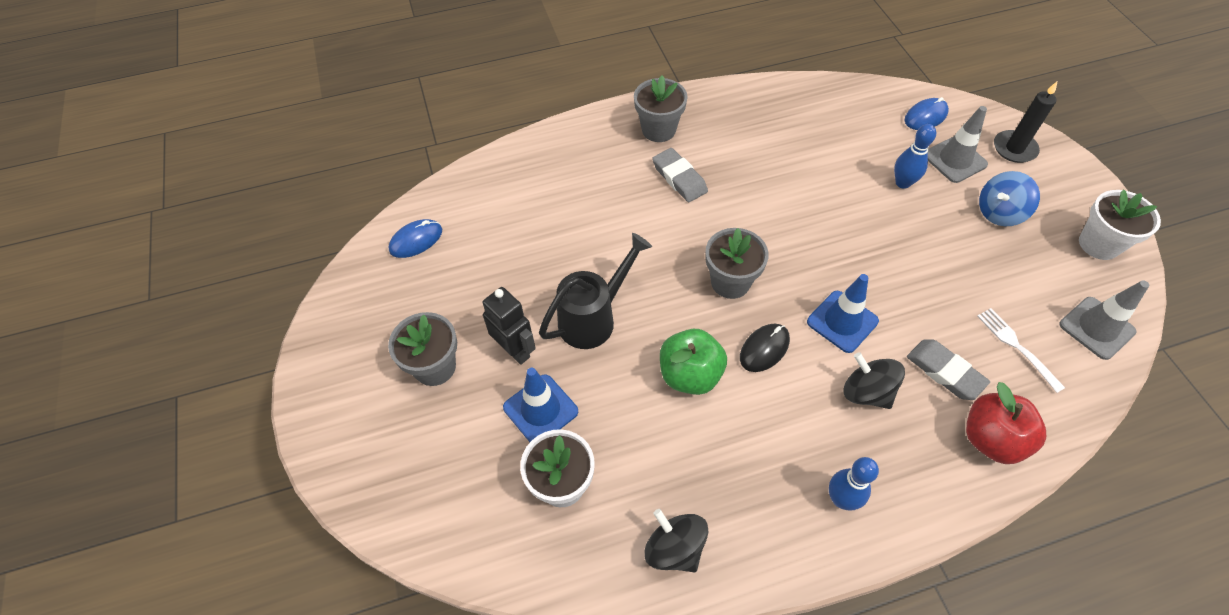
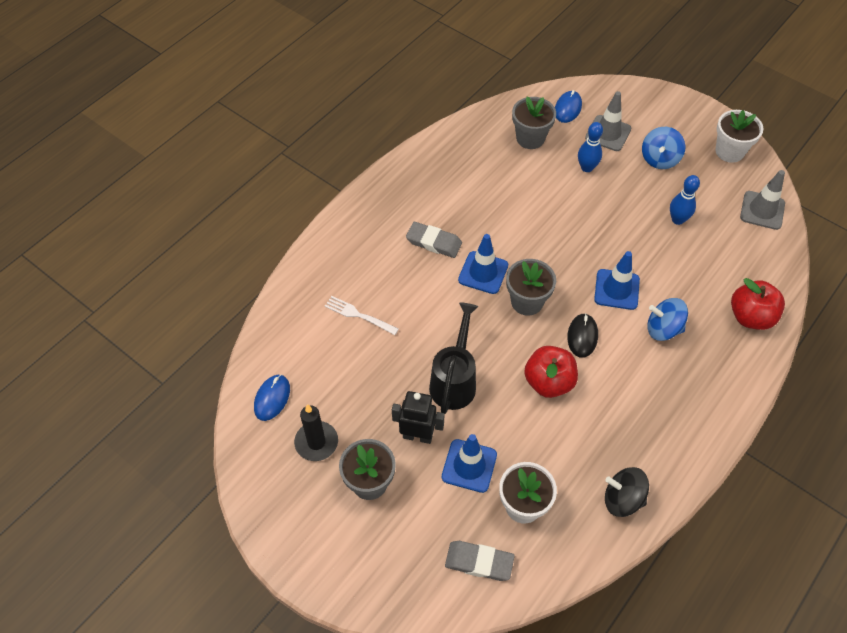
camera: 35 degrees left, 0 degrees up
(658, 130) = (389, 211): grey flower pot -> grey flower pot (530, 138)
(690, 375) = (548, 382): green apple -> red apple
(706, 231) = (483, 272): none -> blue traffic cone
(841, 499) = (695, 406): blue bowling pin -> blue bowling pin (677, 219)
(866, 392) = (663, 329): black spinning top -> blue spinning top
(945, 372) = (698, 288): grey eraser -> grey eraser (479, 562)
(1014, 148) = (639, 106): black candle -> black candle (316, 442)
(1017, 346) = (727, 248): white fork -> white fork (359, 315)

